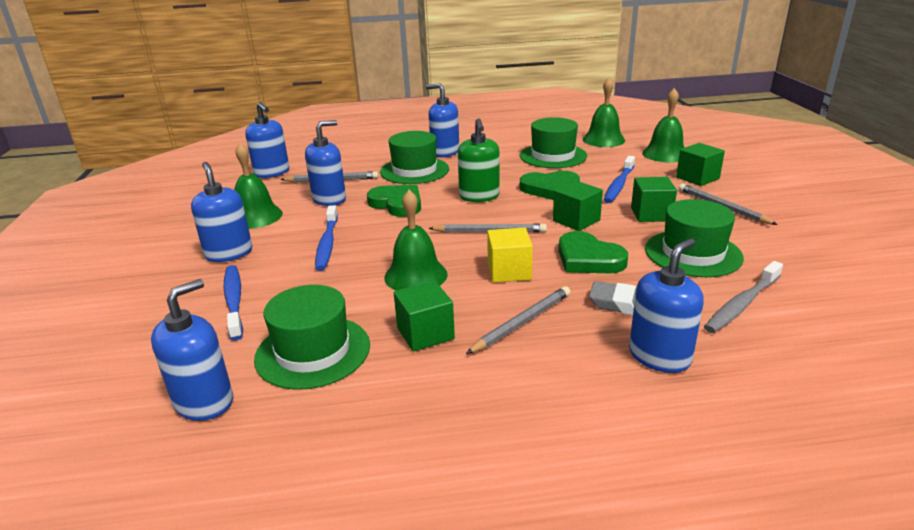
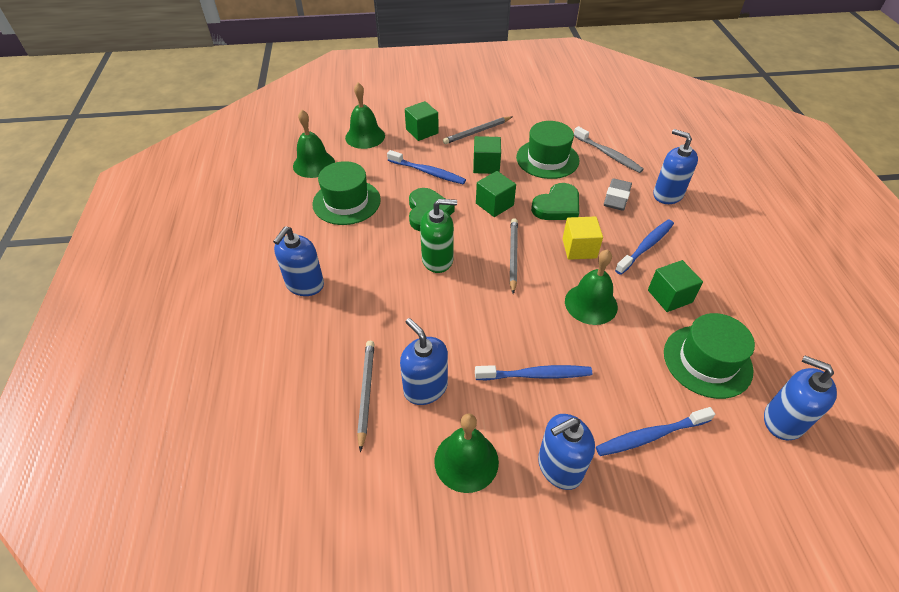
camera: 90 degrees left, 20 degrees up
(272, 173) = (319, 474): blue soap dispenser -> none
(397, 204) = (446, 323): green heart -> none
(414, 170) = (356, 311): green hat -> none
(522, 322) = (646, 246): grey pencil -> blue toothbrush

